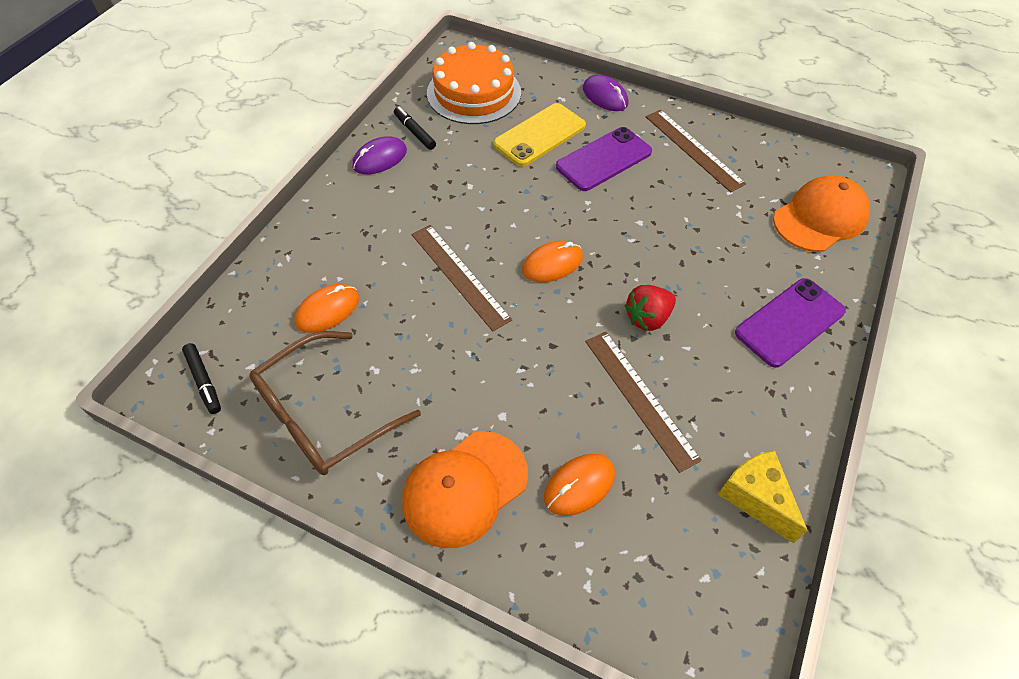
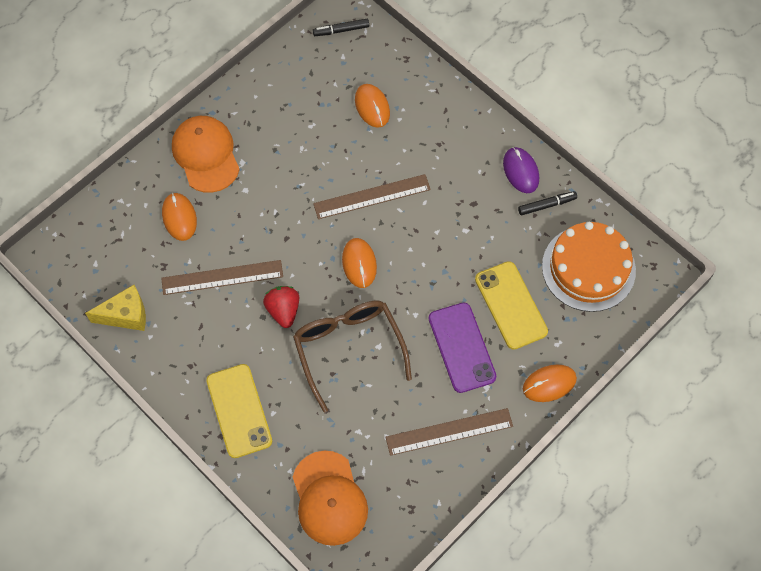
camera: 110 degrees right, 10 degrees up
(323, 415) = (288, 90): brown glasses -> brown glasses (348, 348)
(605, 96) = (549, 384): purple mouse -> orange mouse
(789, 322) = (239, 411): purple phone -> yellow phone

